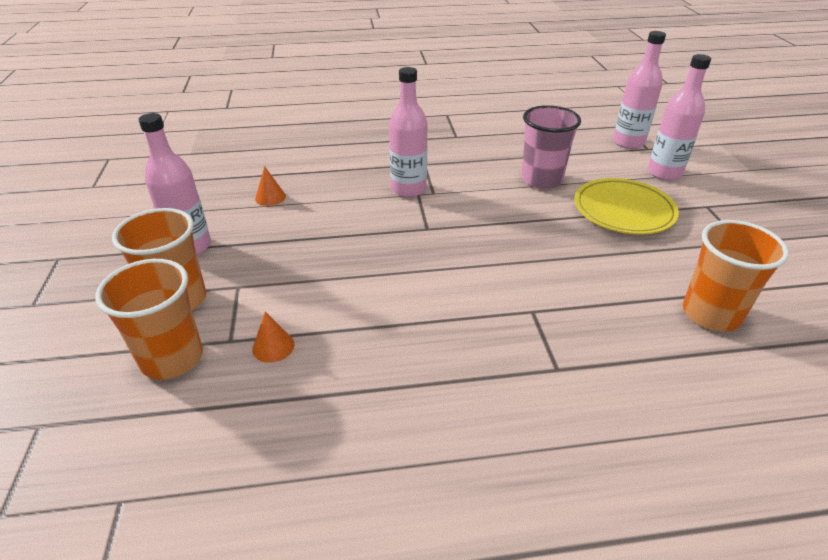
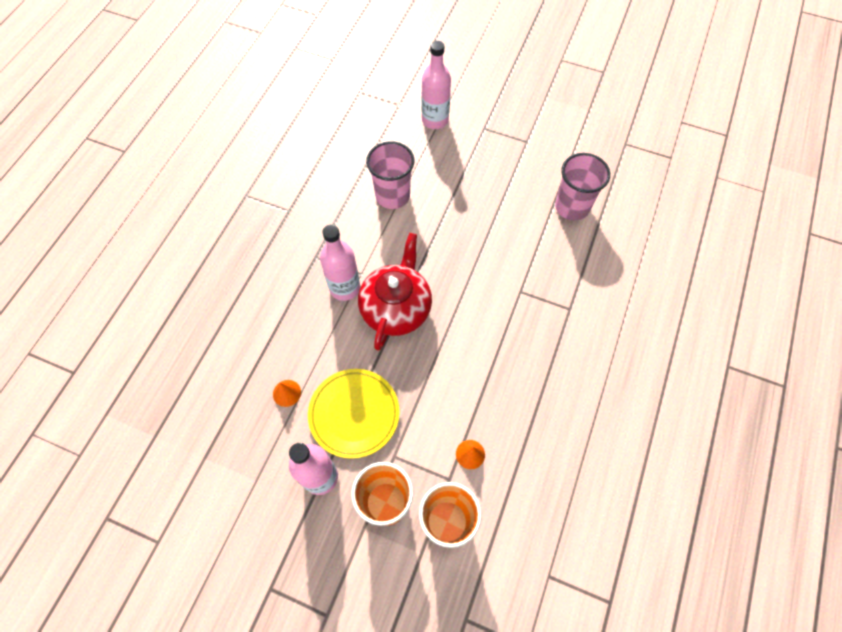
camera: 60 degrees left, 25 degrees up
(416, 226) = (396, 308): none -> red teapot
(623, 210) = (459, 175): yellow plate -> yellow plate (354, 414)
(628, 142) = (383, 109): pink bottle -> none
(711, 314) = (572, 207): orange cup -> pink cup

